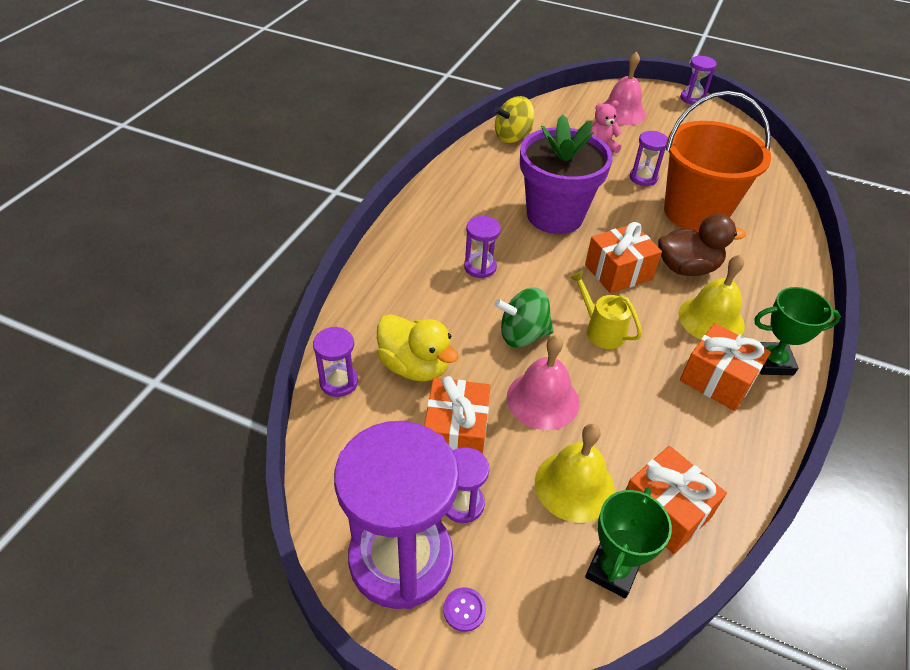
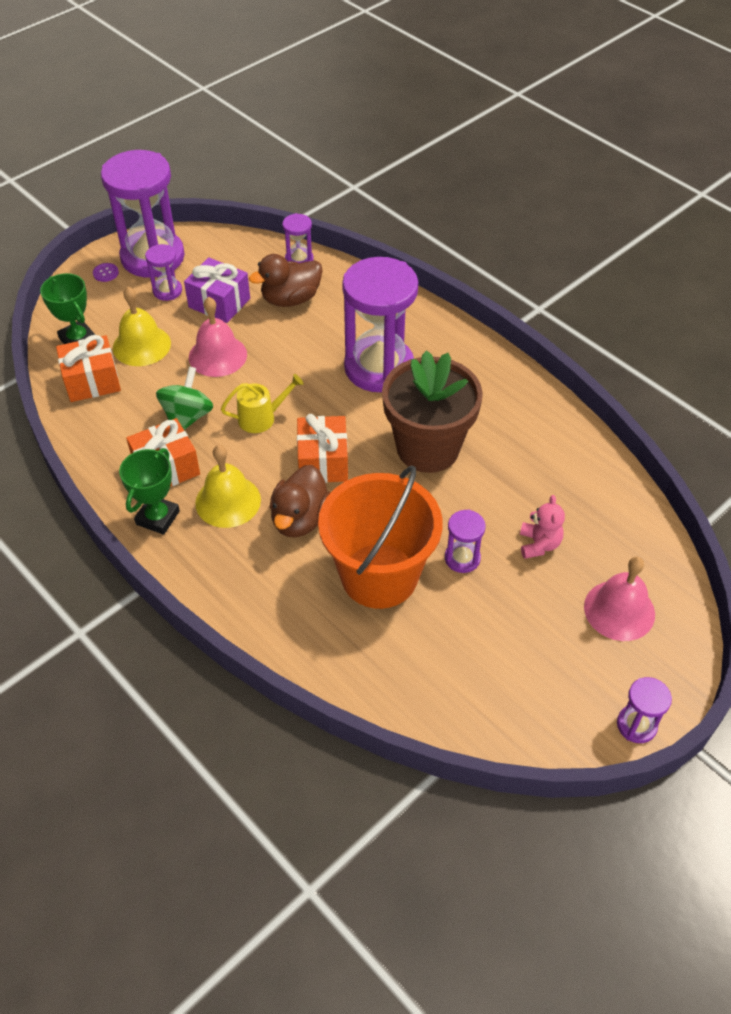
camera: 115 degrees right, 5 degrees up
(414, 366) = (290, 299): yellow duck -> brown duck
(456, 434) = (219, 303): orange gift -> purple gift
(480, 267) = (379, 368): purple hourglass -> purple hourglass, size x2.24
(512, 136) = (590, 468): yellow spinning top -> none
(522, 335) = (285, 367): green spinning top -> green spinning top (187, 417)
(555, 215) = (428, 448): purple flower pot -> brown flower pot

